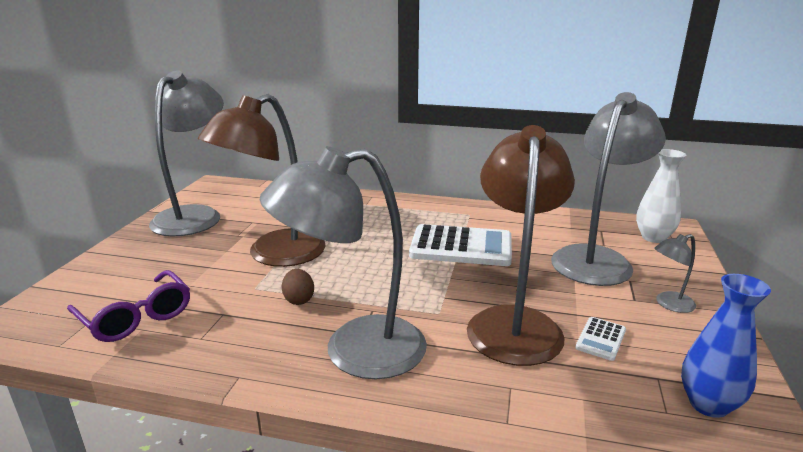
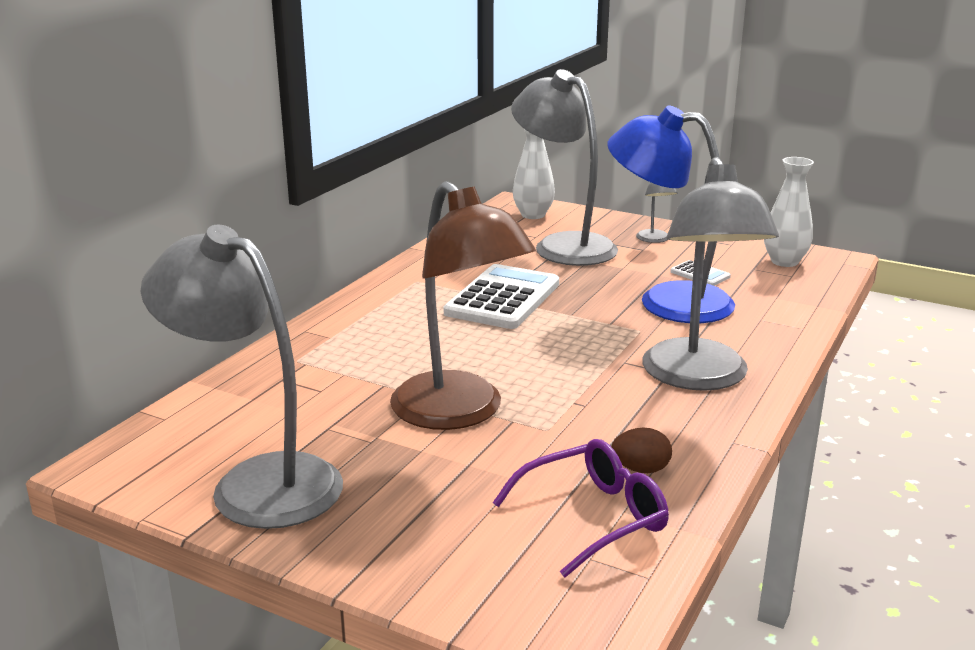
camera: 75 degrees left, 0 degrees up
(299, 299) = (587, 401): brown egg -> brown egg (640, 469)
(514, 322) = (667, 301): brown lamp -> blue lamp
(708, 404) = (784, 262): blue vase -> white vase

